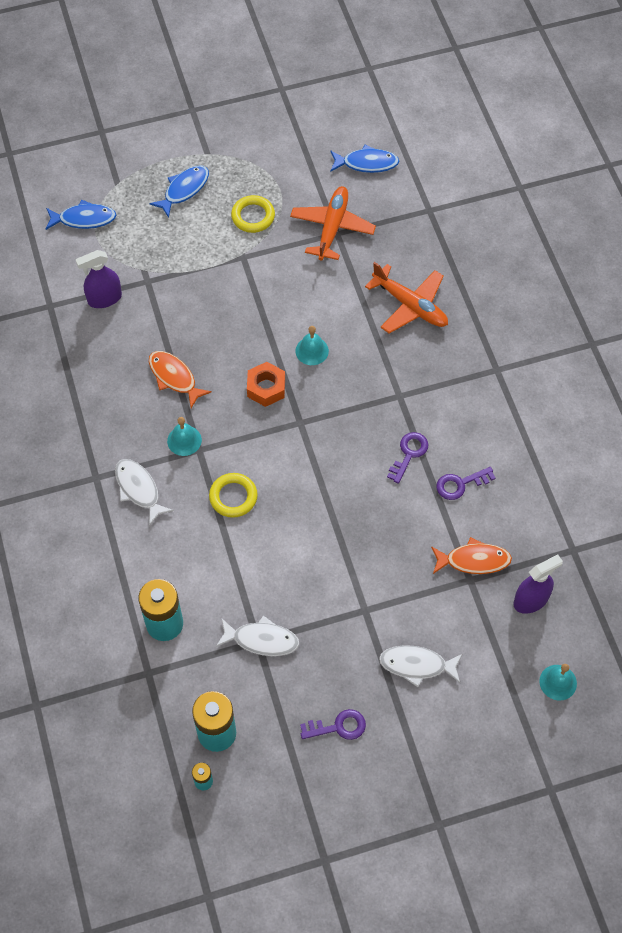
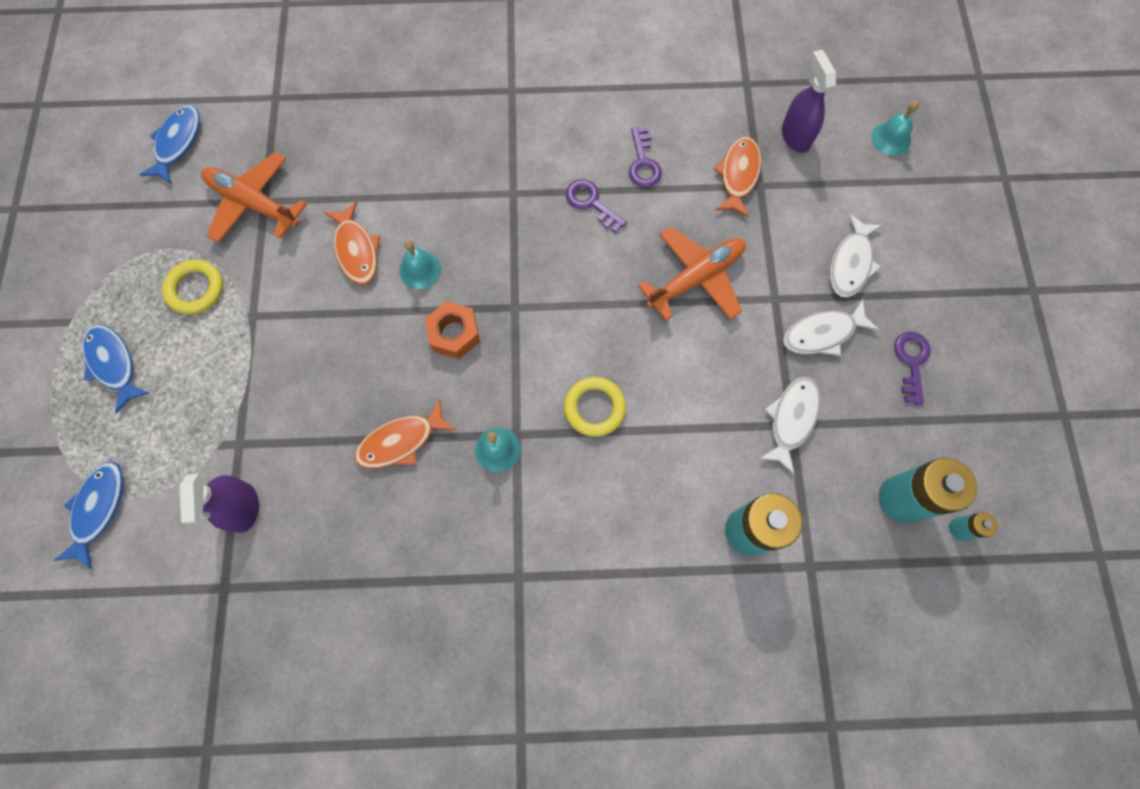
camera: 75 degrees left, 10 degrees up
(139, 489) = (552, 523): white fish -> white fish (822, 334)
(315, 305) = (356, 250): none -> orange fish
(410, 305) = (397, 150): orange plane -> orange plane (696, 278)

